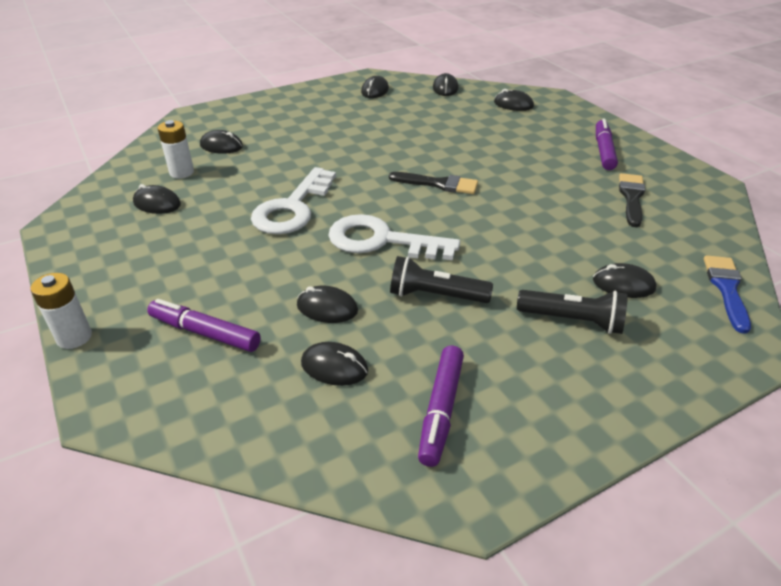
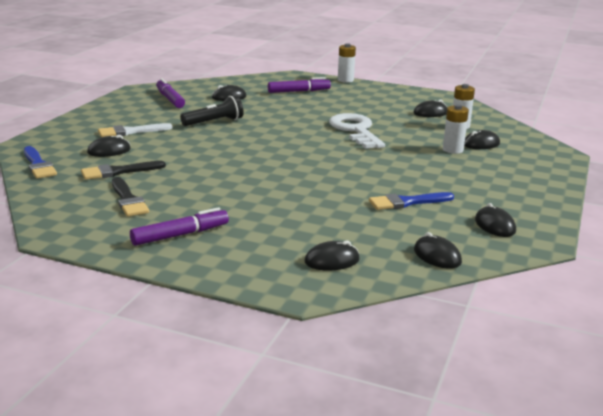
camera: 140 degrees right, 15 degrees down
(260, 149) = (453, 150): none -> white battery
(327, 308) = (261, 107): black mouse -> none
(381, 241) = (276, 132): white key -> none
(399, 120) = (407, 202): none -> blue brush
(438, 184) = (290, 166): black brush -> black brush (119, 171)
(572, 320) = (131, 131): black flashlight -> white brush
(603, 150) = (180, 235): purple marker -> purple marker turned 90 degrees counterclockwise

